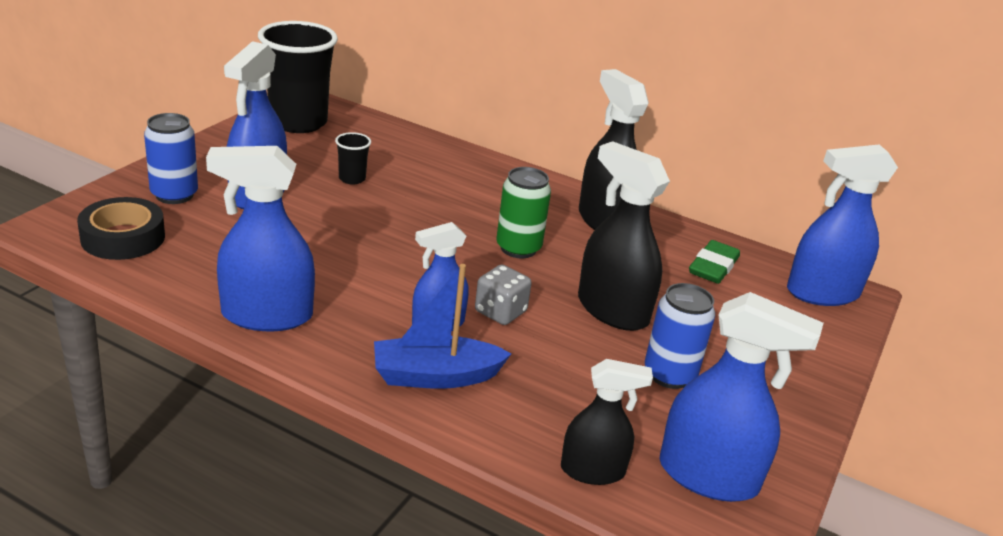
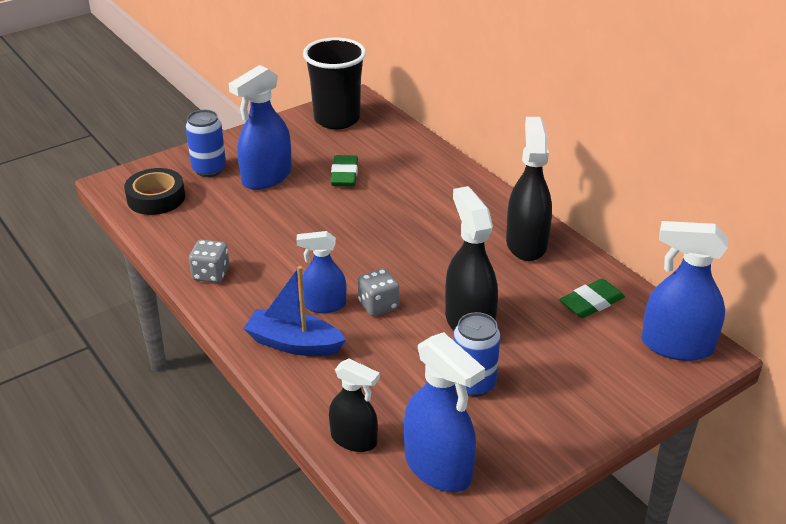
camera: 30 degrees right, 5 degrees up
(266, 315) = (211, 274): blue spray bottle -> grey dice
(352, 179) = (344, 174): black cup -> green eraser
(518, 248) = (433, 255): green can -> none

